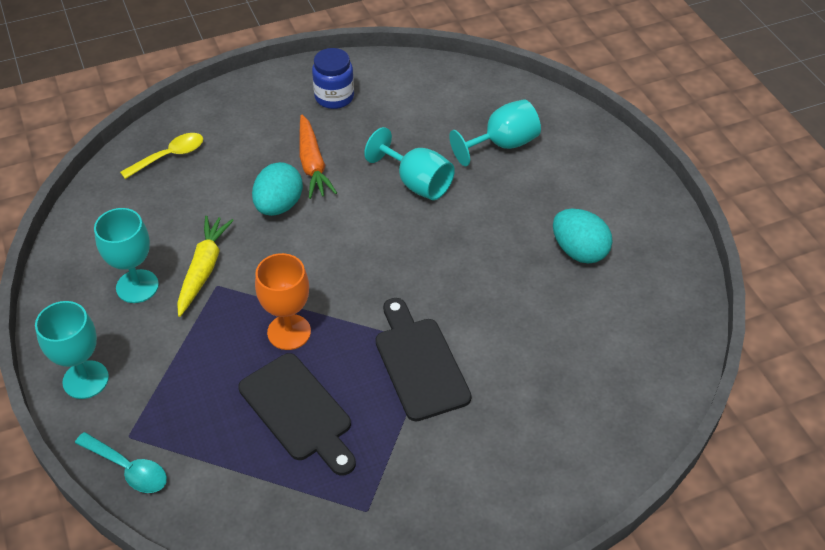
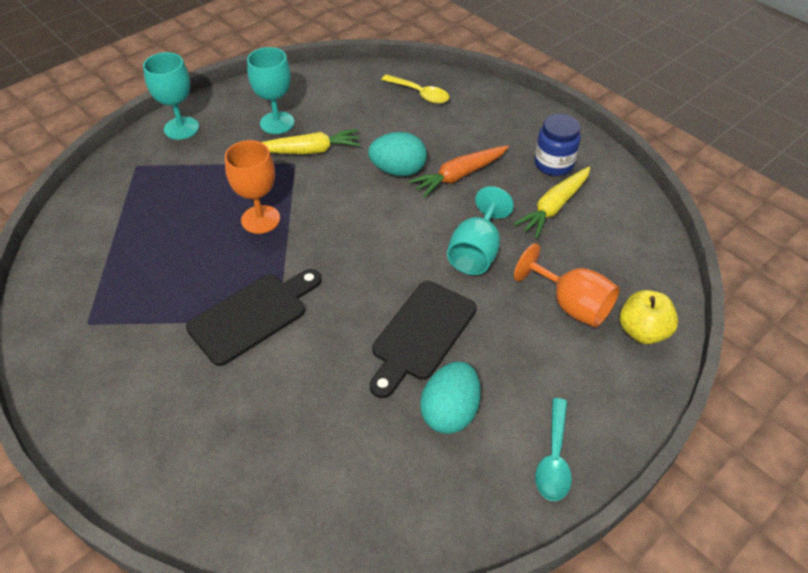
camera: 70 degrees right, 0 degrees up
(128, 468) = (107, 175): turquoise spoon -> turquoise spoon (554, 458)
(298, 411) = (179, 250): black cutting board -> black cutting board (421, 334)
(389, 116) = (554, 207): none -> yellow carrot
(502, 144) = (571, 305): turquoise goblet -> orange goblet
(545, 115) = (642, 331): none -> yellow apple

